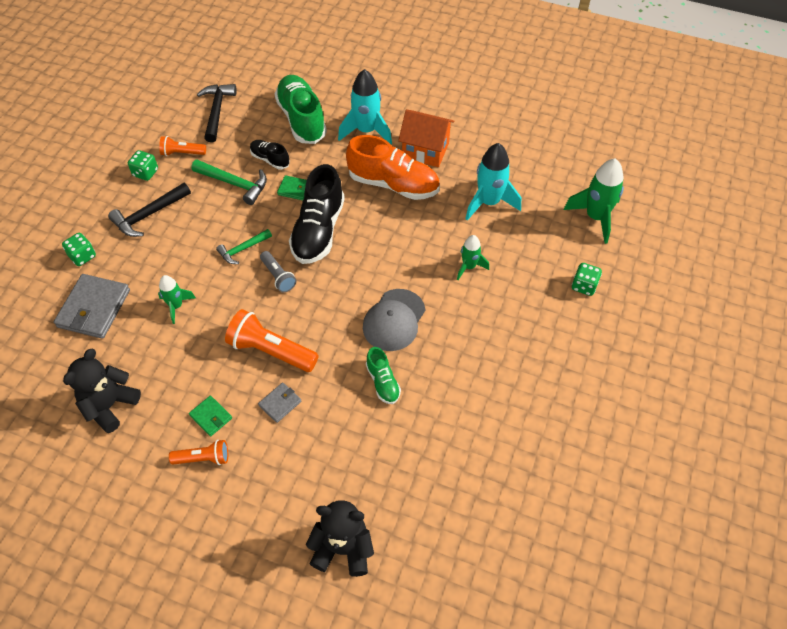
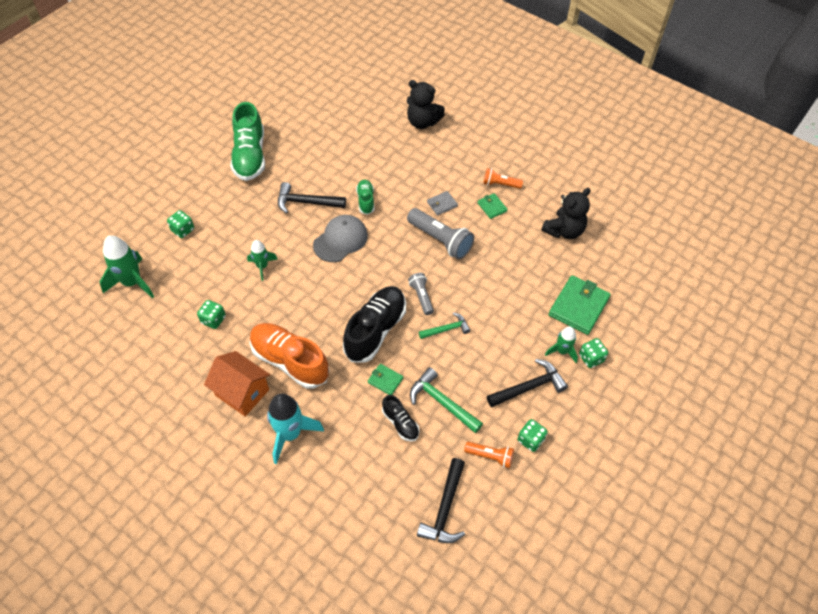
camera: 165 degrees left, 0 degrees up
(94, 308) = (578, 306): grey wallet -> green wallet
(176, 306) = (510, 292): green rocket -> green rocket (562, 351)
(271, 350) = (440, 240): orange flashlight -> grey flashlight
(301, 119) = (353, 470): green shoe -> green shoe (250, 156)
(458, 359) = (306, 202): none -> black hammer
(489, 202) = (213, 320): turquoise rocket -> green dice

